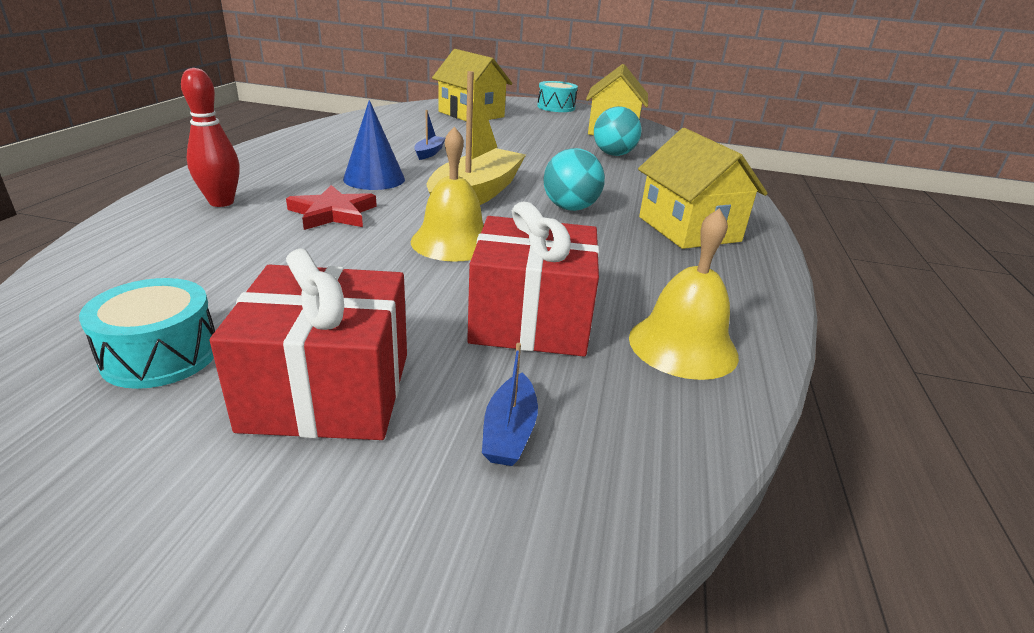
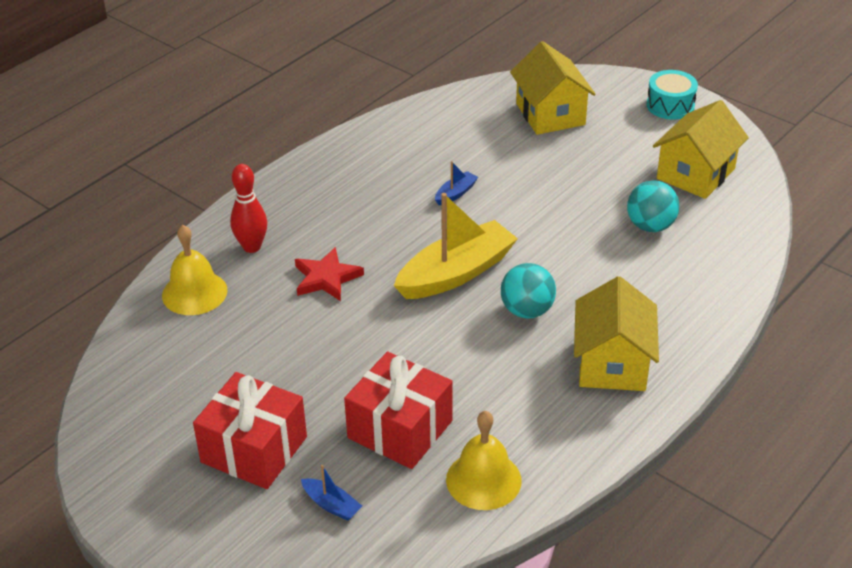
camera: 30 degrees right, 10 degrees up
(161, 355) = (180, 398): turquoise drum -> none
(374, 179) = (381, 232): blue cone -> none
(453, 242) = (397, 335): yellow bell -> yellow bell (194, 292)
(509, 432) = (331, 505): blue boat -> blue boat turned 90 degrees counterclockwise

